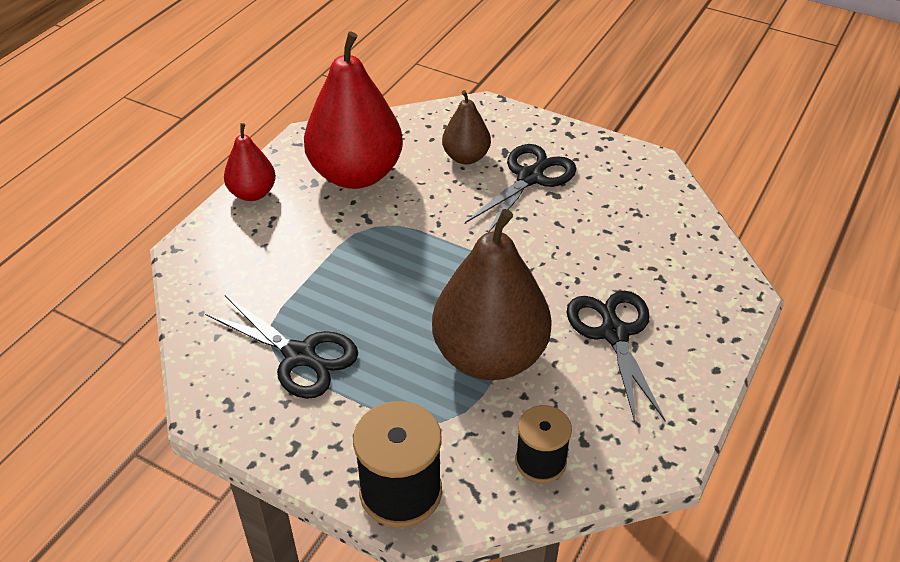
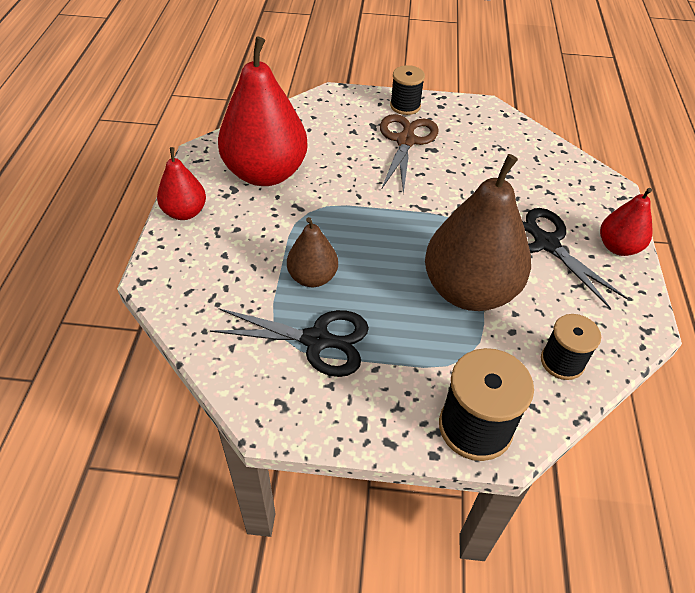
camera: 25 degrees left, 5 degrees up
(466, 157) = (346, 137): brown pear -> brown pear (312, 277)
(530, 178) = (406, 141): black scissors -> brown scissors
(556, 138) = (405, 106): none -> black spool
(699, 363) = (618, 247): none -> red pear

